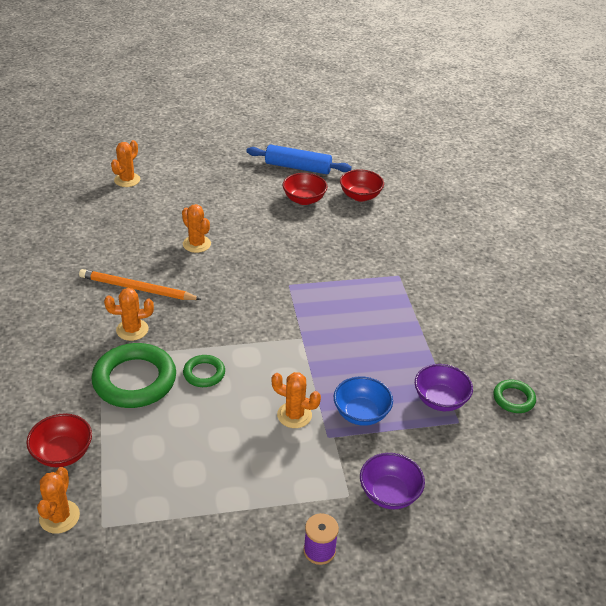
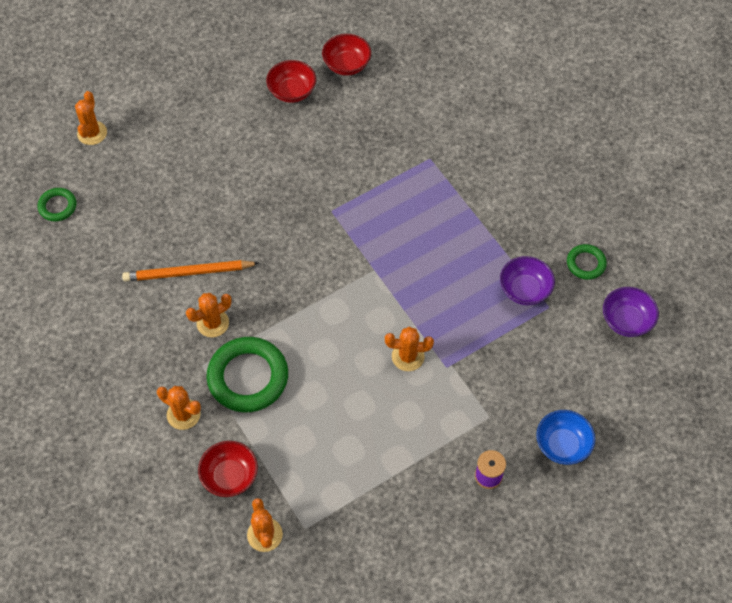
camera: 20 degrees left, 20 degrees up
(196, 244) = (215, 194): orange cactus -> orange cactus (183, 414)
(204, 373) = (306, 345): green ring -> green ring (57, 206)
(298, 167) = (263, 47): blue rolling pin -> none
(361, 413) = (464, 331): blue bowl -> blue bowl (562, 445)
(389, 494) = (520, 401): purple bowl -> purple bowl (626, 321)

